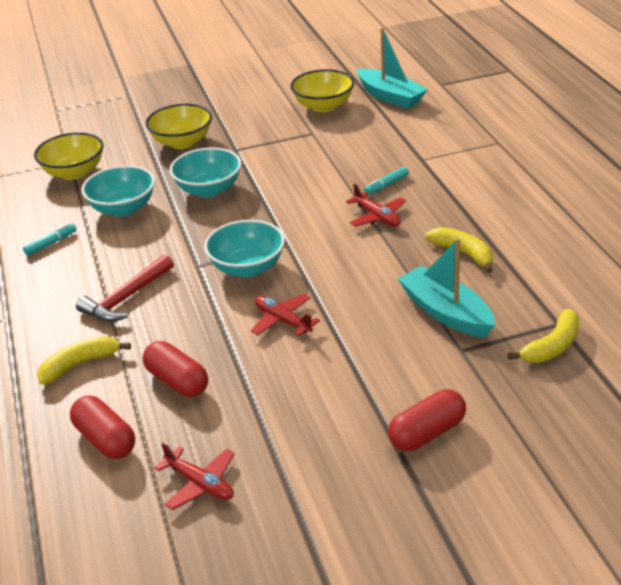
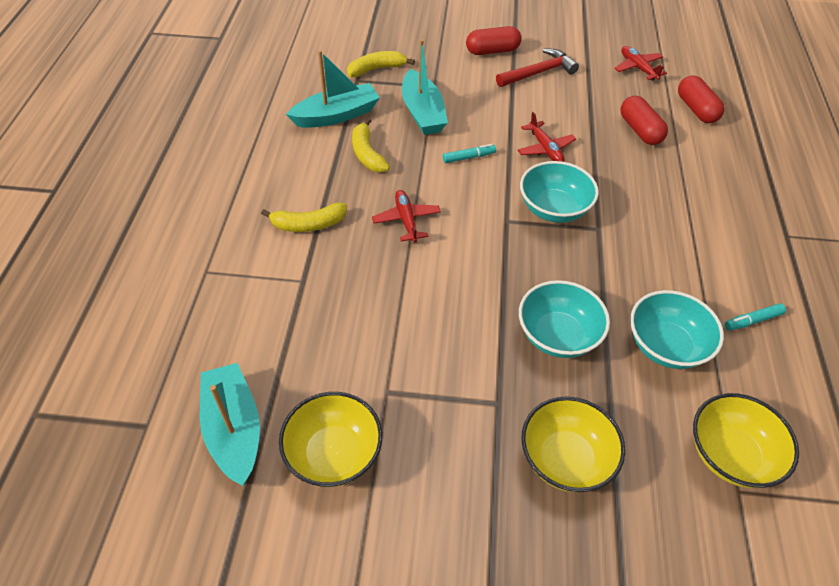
camera: 160 degrees left, 15 degrees up
(80, 364) = (715, 168): yellow banana -> yellow banana (308, 224)
(126, 298) = (672, 217): red hammer -> red hammer (538, 72)
(386, 185) = (368, 258): turquoise marker -> turquoise marker (469, 157)
(535, 277) = (336, 115): none -> turquoise boat

